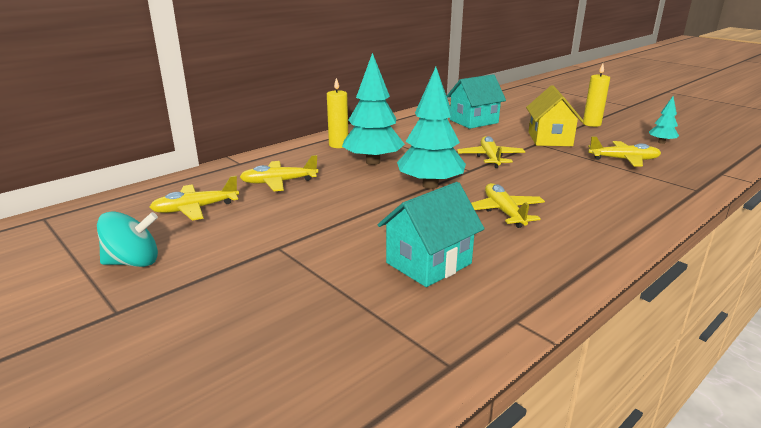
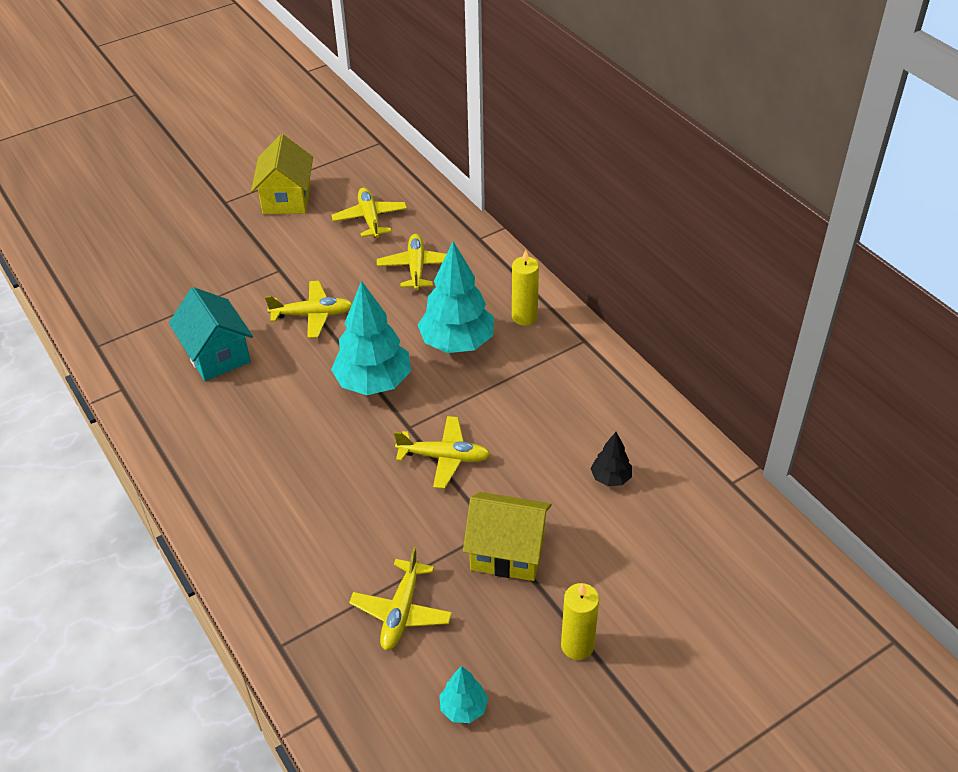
camera: 100 degrees right, 20 degrees up
(133, 262) = (287, 199): turquoise spinning top -> yellow house
(473, 121) = (611, 478): turquoise house -> black tree
(504, 212) = (288, 428): yellow plane -> yellow plane (313, 315)

